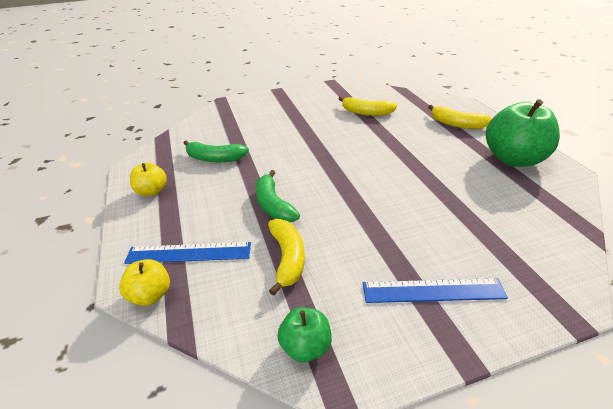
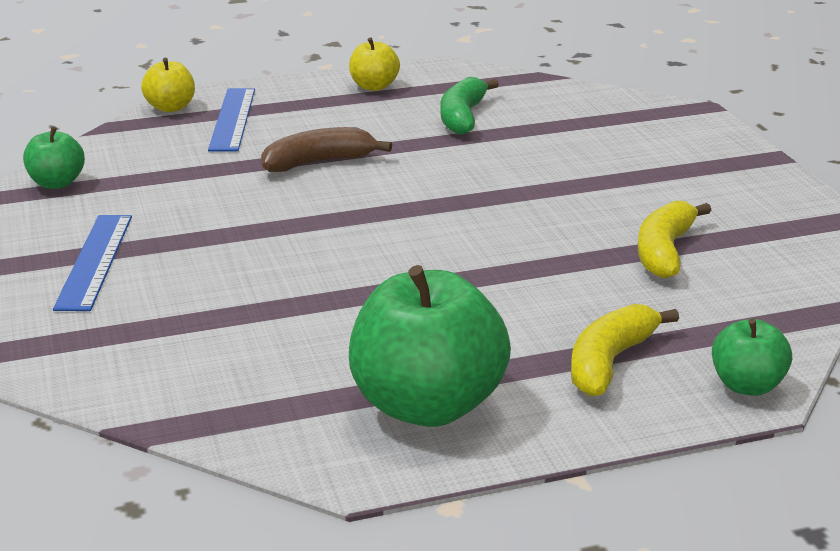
camera: 90 degrees right, 10 degrees down
(273, 205) = (319, 162): green banana -> brown banana
(287, 258) = (198, 173): yellow banana -> none
(458, 103) = (747, 386): none -> green apple

